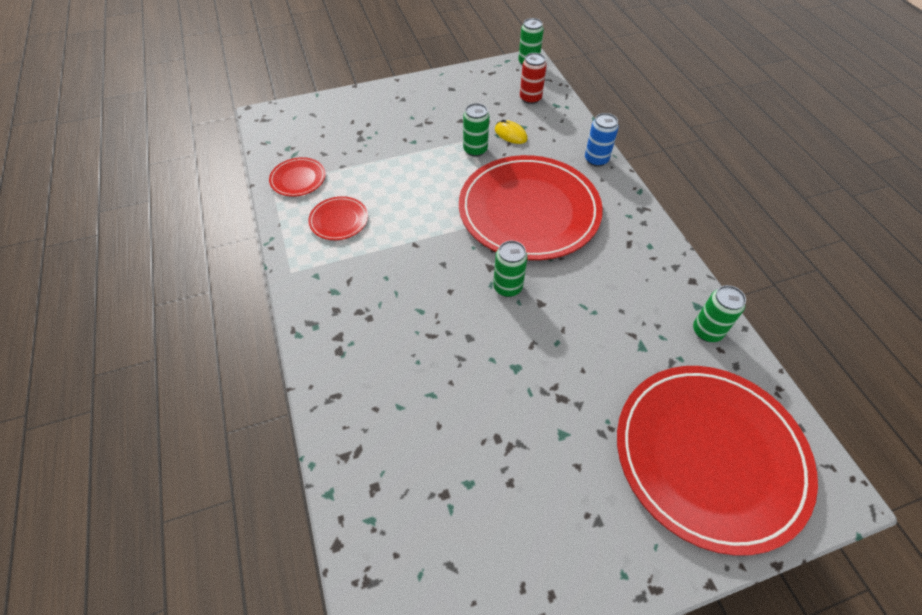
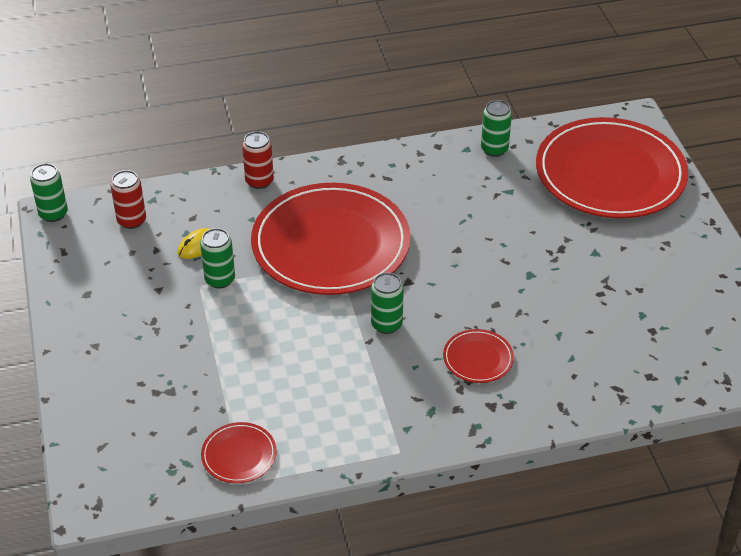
camera: 85 degrees left, 10 degrees down
(339, 220) = (321, 410): red plate -> red plate (478, 358)
(507, 287) = (436, 271): green can -> green can (386, 324)
(596, 160) = (259, 181): blue can -> red can

